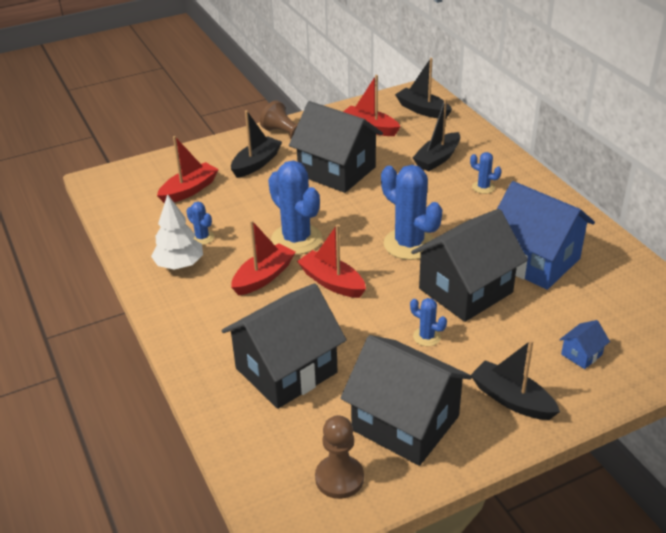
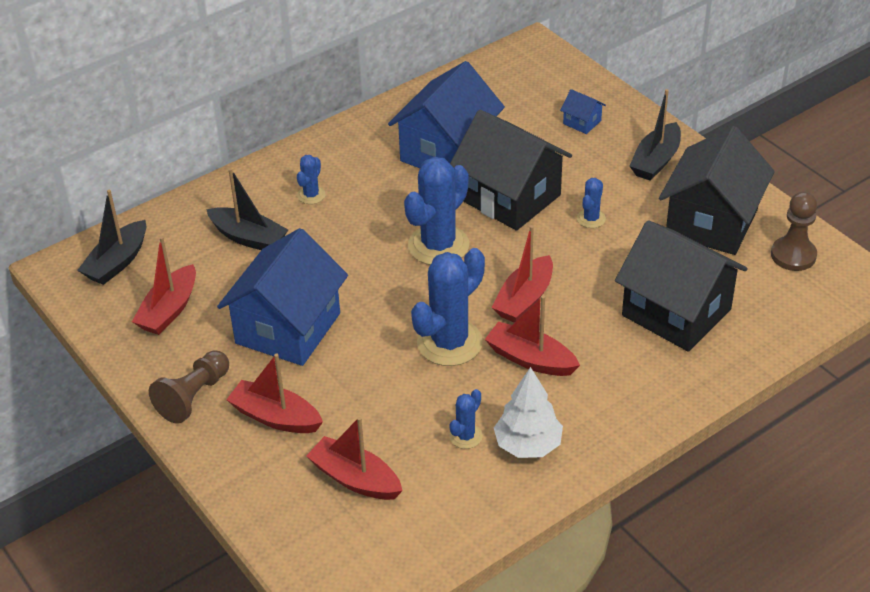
camera: 100 degrees left, 5 degrees up
(256, 163) = (275, 417): black boat -> red boat
(337, 171) = (288, 328): black house -> blue house

